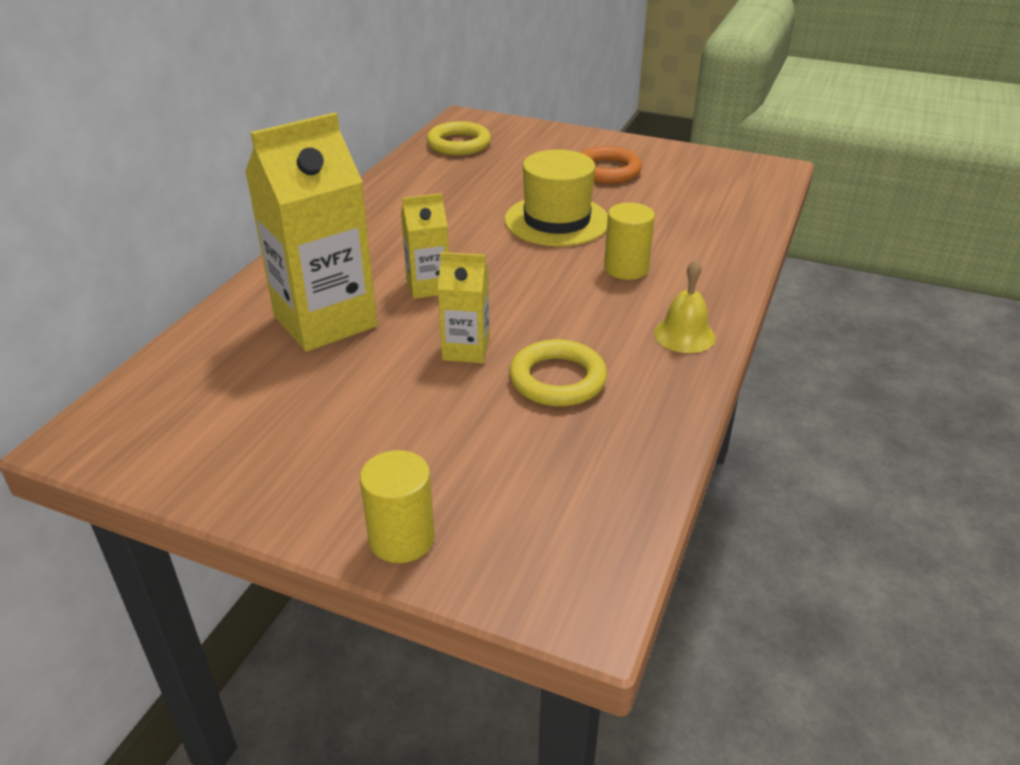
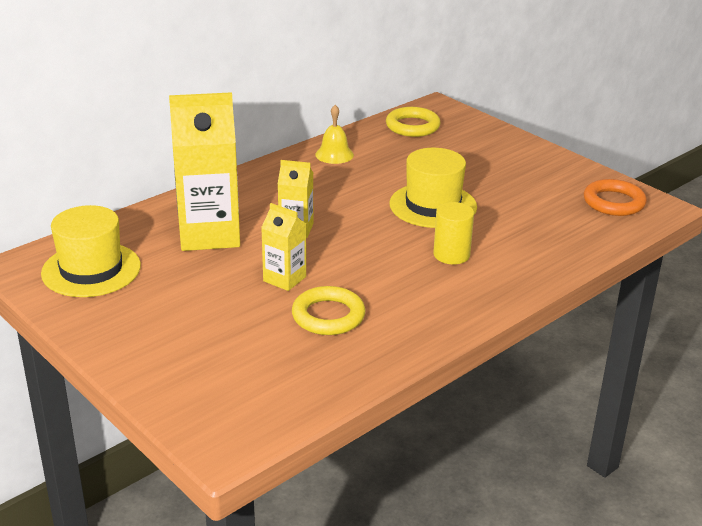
camera: 25 degrees right, 5 degrees down
(198, 413) = (91, 270): none -> yellow hat
(402, 538) = (151, 377): yellow cylinder -> none
(607, 170) = (512, 175): orange ring -> orange ring (613, 202)
(684, 335) = (447, 313): yellow bell -> yellow bell (334, 154)

